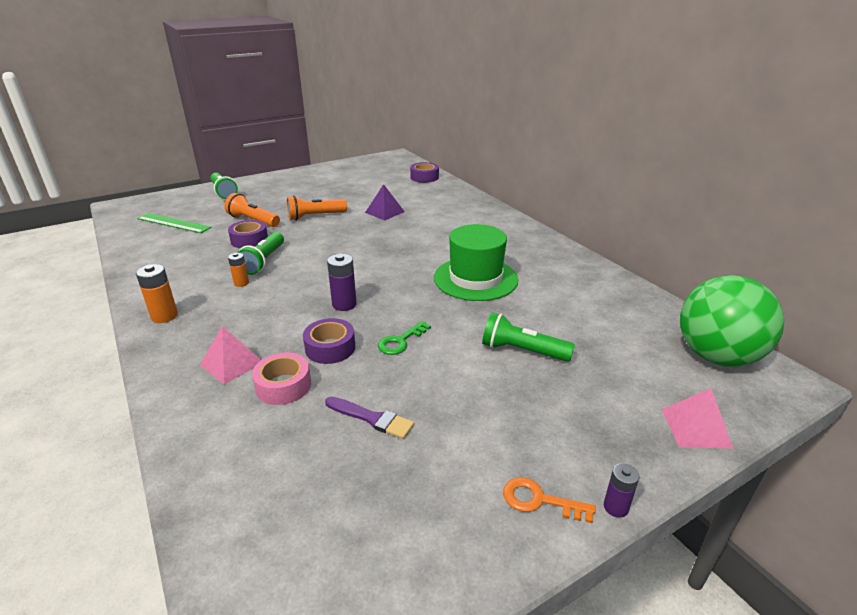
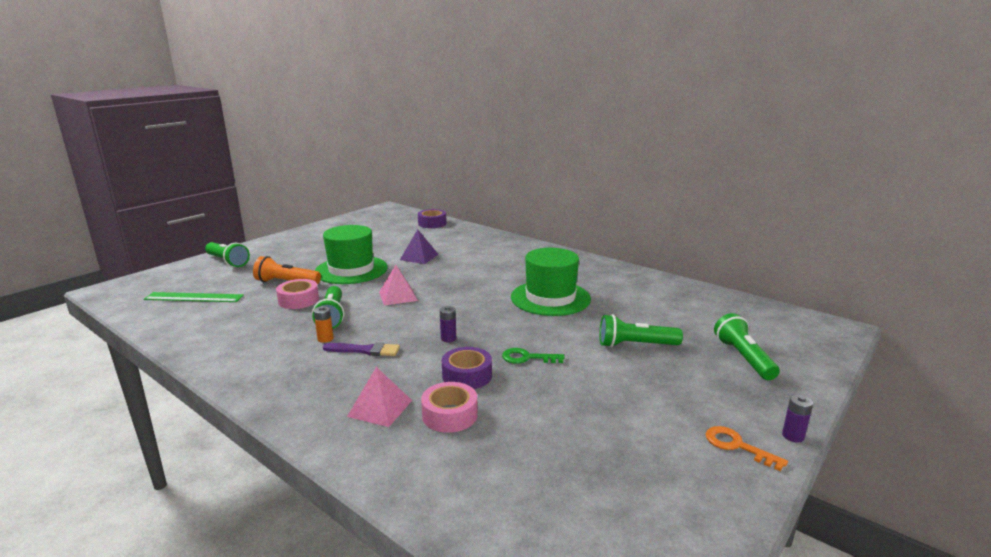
camera: 20 degrees left, 10 degrees down
(164, 316) = (266, 382): orange battery -> none
(249, 240) = (298, 300): purple tape -> pink tape
(315, 216) = (351, 270): orange flashlight -> green hat
(344, 304) = (448, 338): purple battery -> purple battery, size x0.64
(371, 418) = (554, 422): purple brush -> purple brush (365, 350)
(400, 341) = (527, 358): green key -> green key turned 75 degrees clockwise
(539, 500) = (737, 446): orange key -> orange key turned 45 degrees clockwise
(634, 394) = (743, 358): none -> green flashlight
(695, 428) = (802, 371): pink pyramid -> pink pyramid (398, 296)
(717, 356) = (778, 321): green ball -> none

